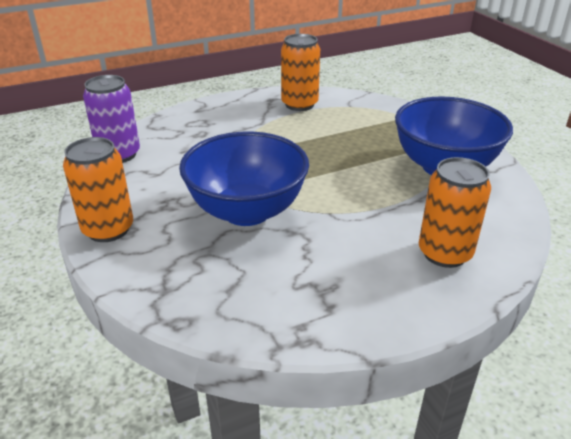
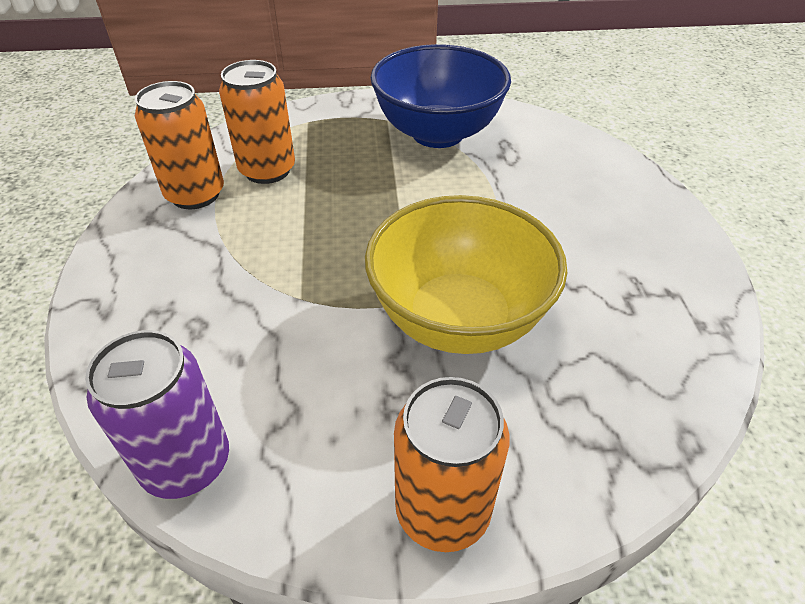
camera: 70 degrees left, 10 degrees up
(247, 211) = (459, 319): blue bowl -> yellow bowl
(444, 253) = (594, 185): orange can -> orange can (267, 170)

